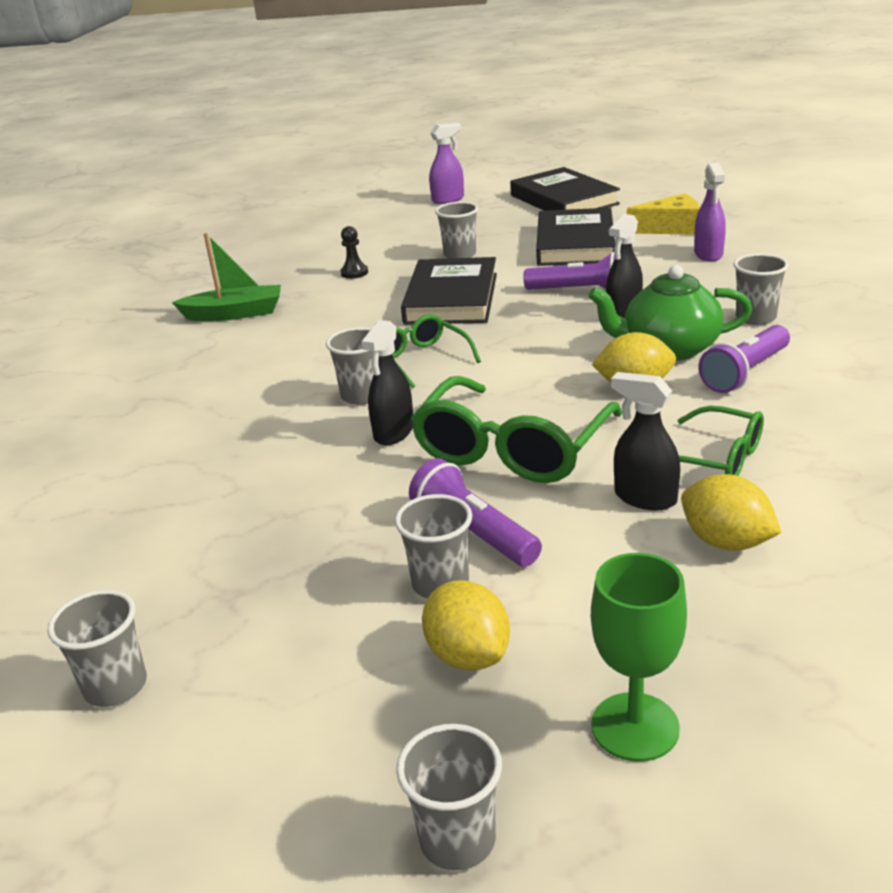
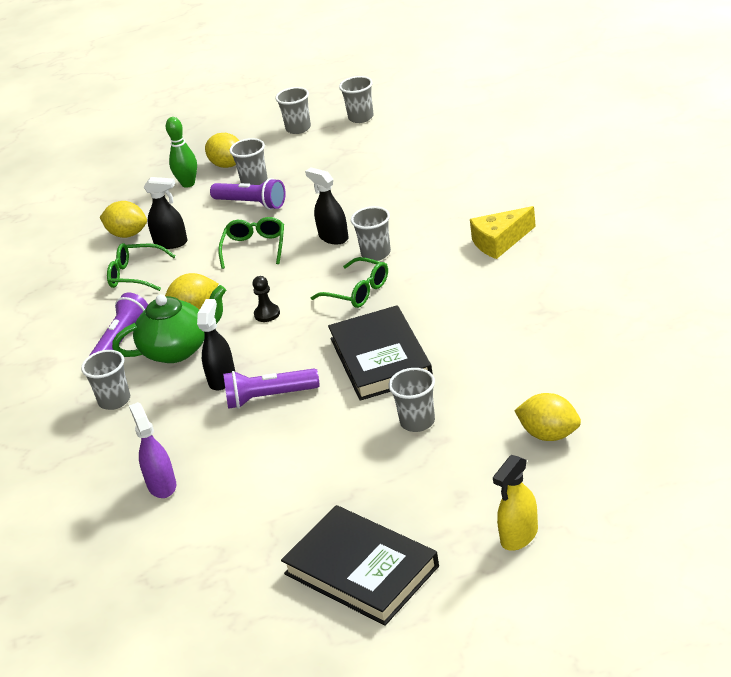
camera: 160 degrees right, 5 degrees up
(235, 314) = (560, 291): green boat -> none
(354, 273) = (504, 368): black pawn -> black pawn (267, 314)
(371, 234) = (549, 434): none -> yellow lemon
(393, 432) = (333, 237): black spray bottle -> black spray bottle turned 45 degrees counterclockwise
(448, 199) = (519, 536): purple spray bottle -> yellow spray bottle
(457, 840) = (205, 128): grey cup -> grey cup (298, 128)
(511, 449) = (255, 247): green glasses -> green glasses, size x0.58
(573, 631) = (188, 184): none -> green bowling pin
(575, 244) = (304, 471): black book -> none
(635, 727) = (156, 166): green goblet -> none
(671, 228) = (208, 529): yellow cheese -> yellow cheese (499, 242)

